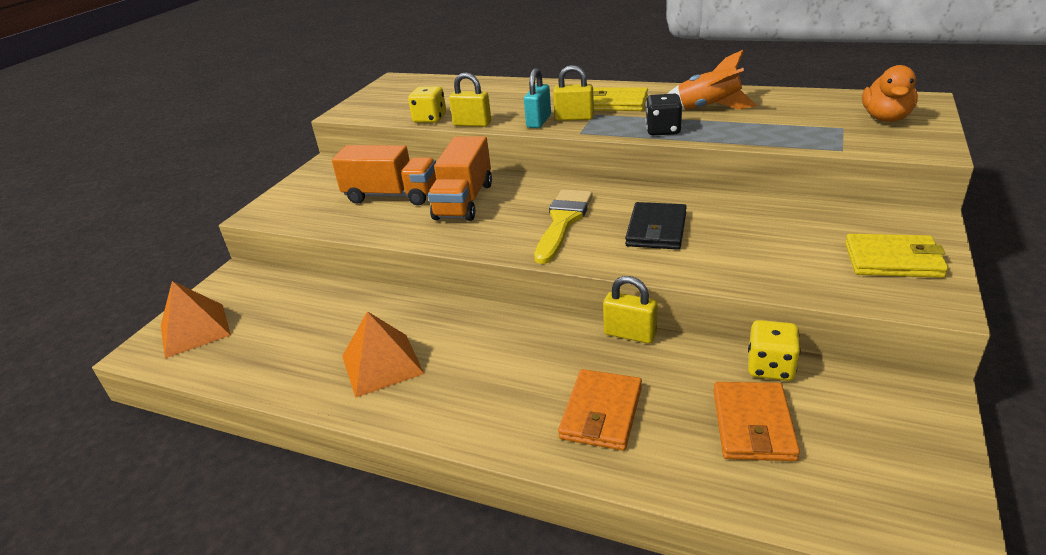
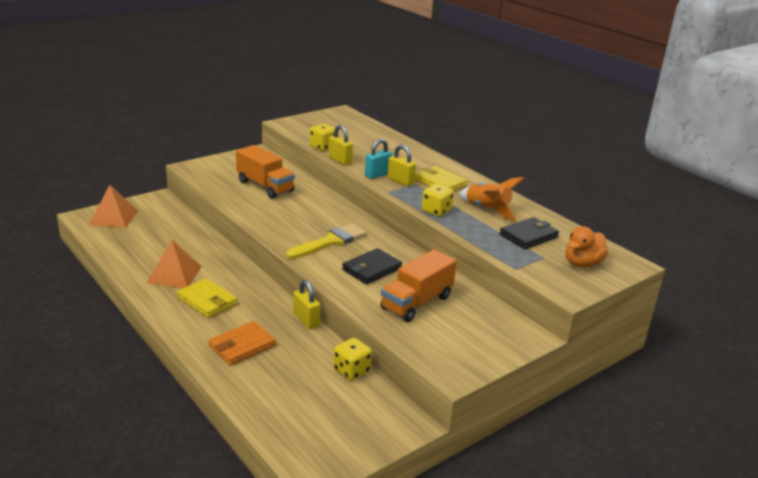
camera: 25 degrees right, 5 degrees down
(464, 201) = (297, 206): orange truck -> orange truck (416, 303)
(663, 130) = (436, 211): black dice -> yellow dice
(753, 425) = (303, 388): orange wallet -> none
(791, 115) = (528, 236): none -> black wallet
(893, 260) = (470, 345): yellow wallet -> yellow wallet (207, 301)

